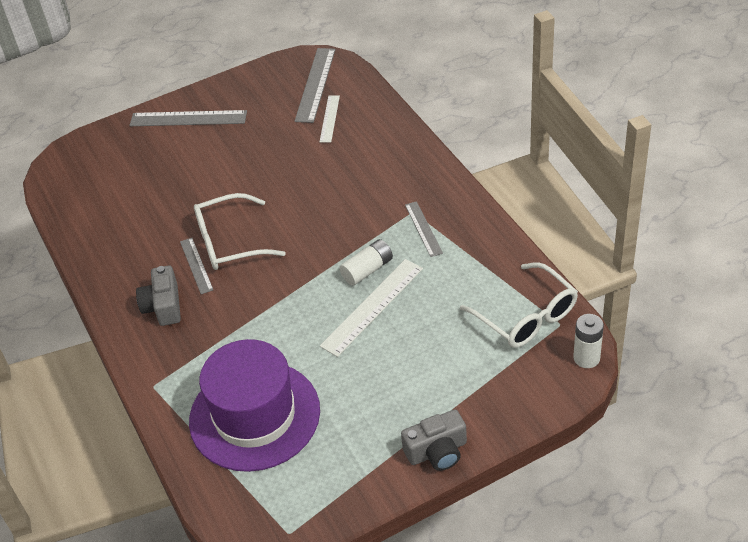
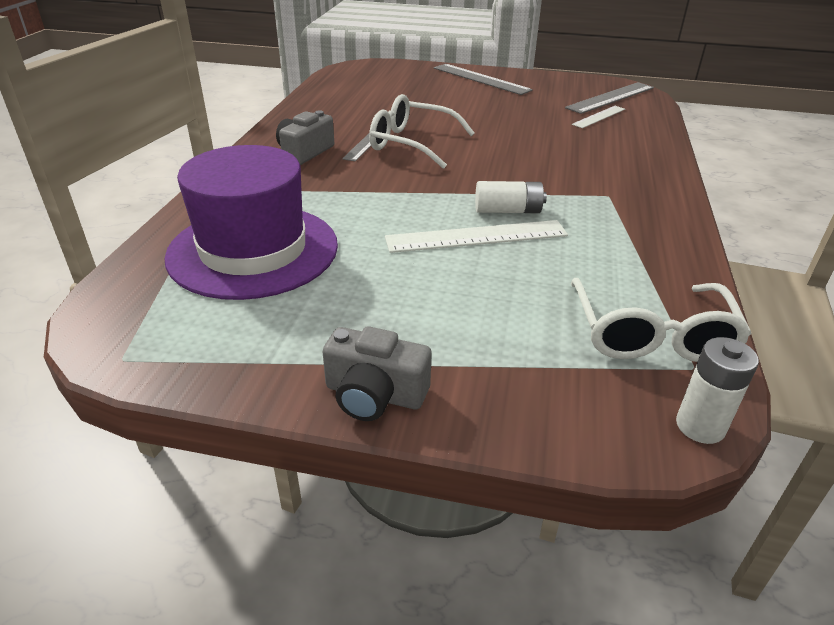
camera: 35 degrees right, 10 degrees down
(423, 229) = (605, 210): grey ruler -> none

